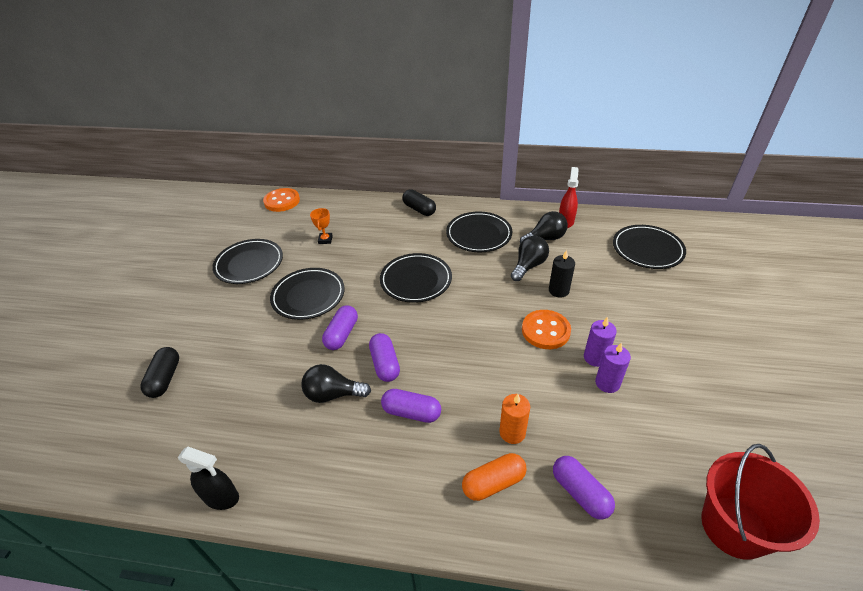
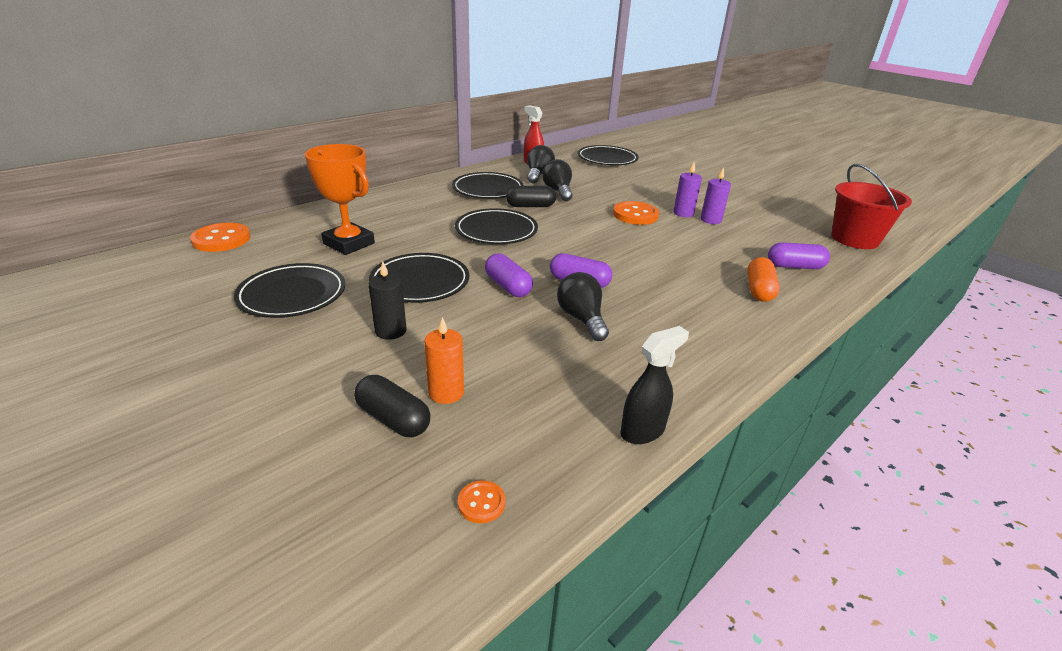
camera: 55 degrees left, 10 degrees down
(117, 456) = (481, 503): none -> orange button
(325, 240) = (349, 243): orange trophy -> orange trophy, size x2.12
(333, 394) = (581, 319): black light bulb -> black light bulb turned 120 degrees clockwise
(411, 412) = (652, 292): purple capsule -> none
(419, 209) = (403, 193): black capsule -> black capsule (530, 206)
(512, 432) = (719, 265): orange candle -> orange candle (446, 392)
(558, 290) = (601, 195): black candle -> black candle (390, 331)

